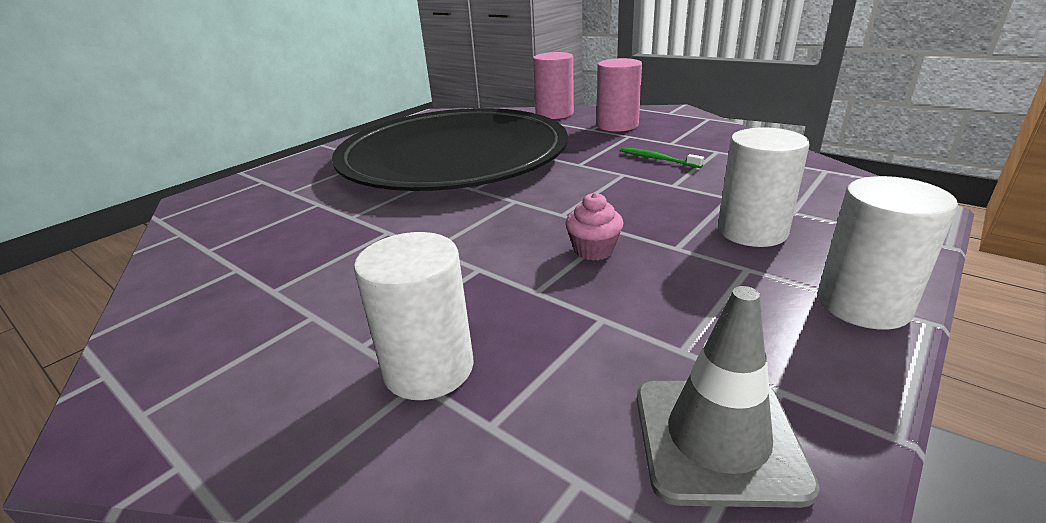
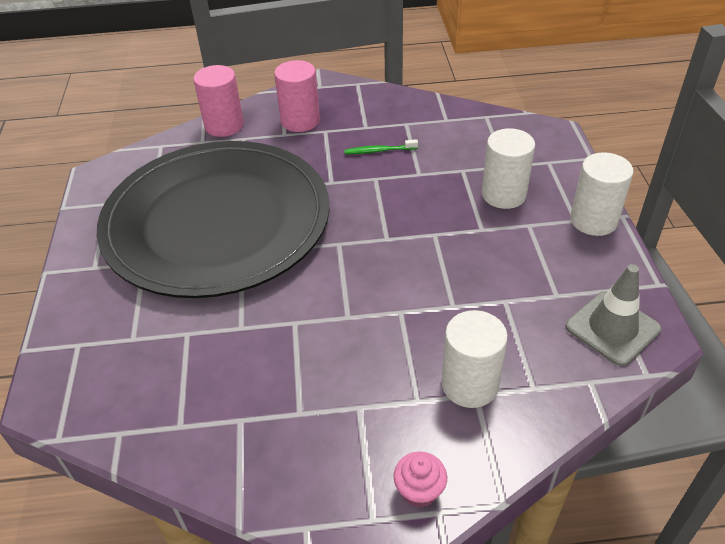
camera: 45 degrees left, 15 degrees up
(593, 250) = (444, 257): pink cupcake -> pink cupcake (419, 490)

